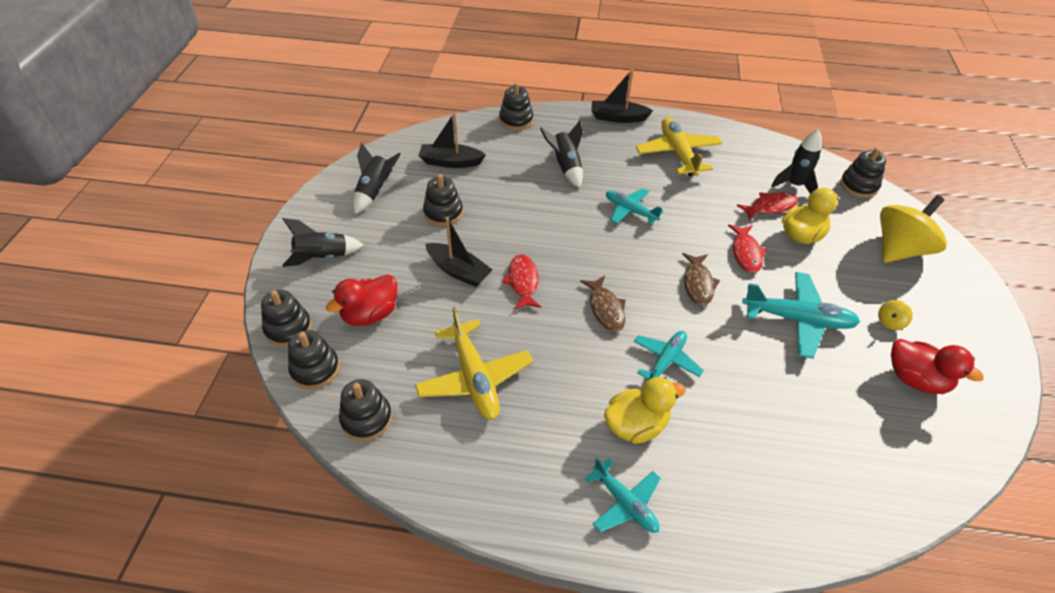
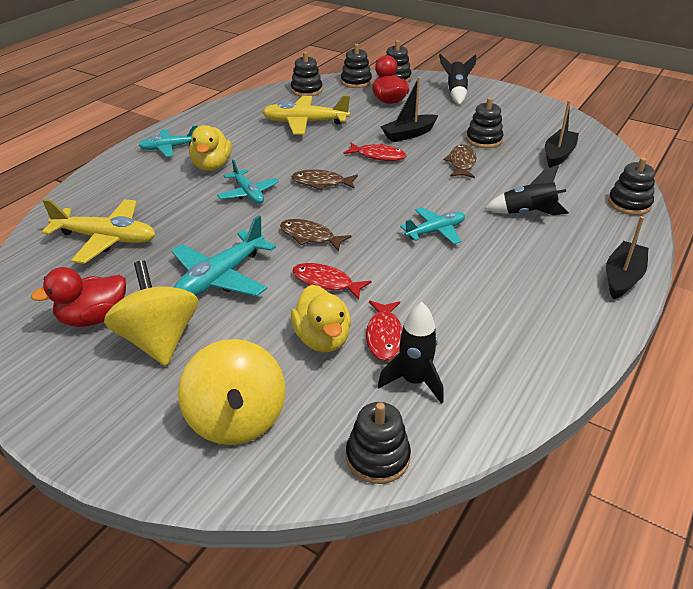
camera: 115 degrees right, 10 degrees down
(375, 191) = (526, 118): black rocket -> none
(502, 218) = (461, 163): none -> brown fish
(677, 153) = (526, 300): yellow plane -> yellow plane (106, 239)
(890, 322) = (159, 340): yellow spinning top -> yellow spinning top, size x2.49

